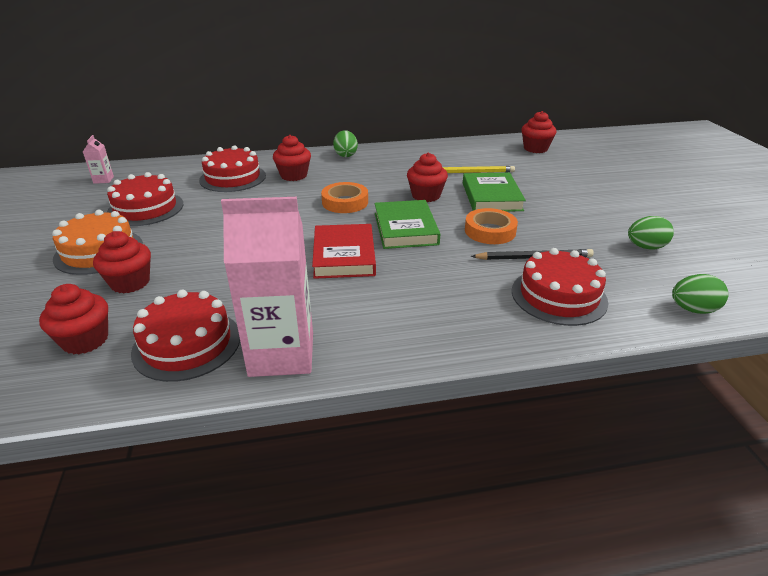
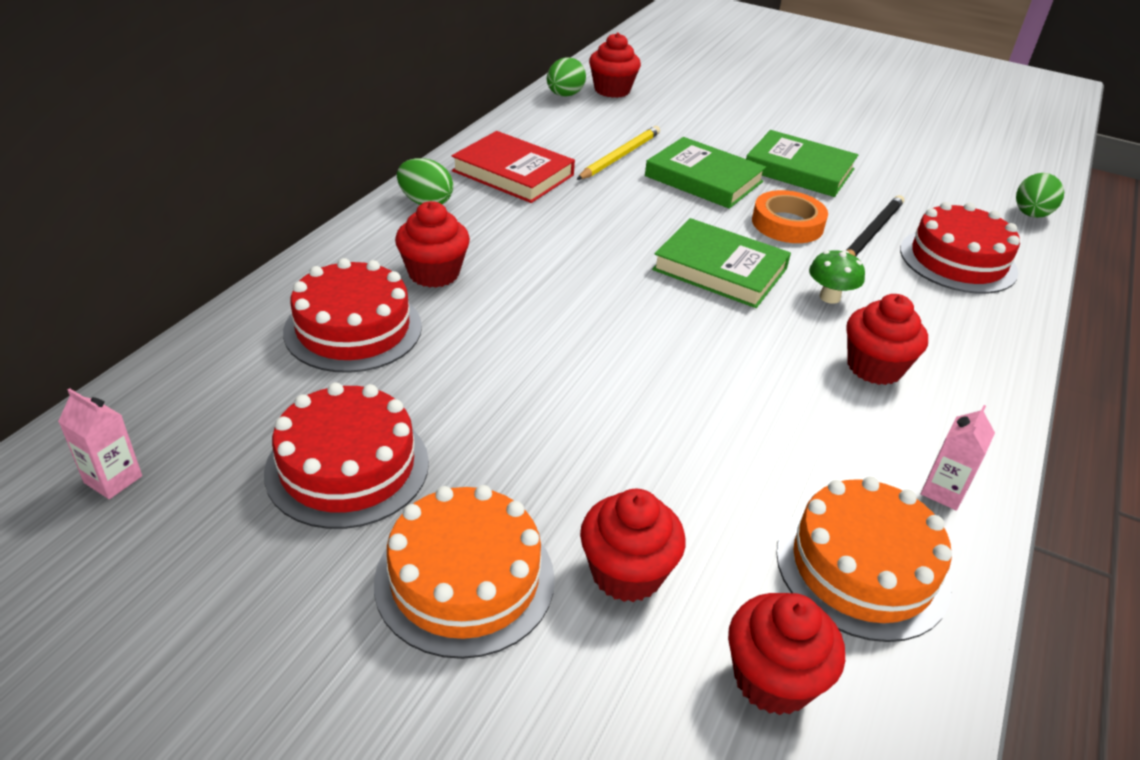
camera: 55 degrees left, 5 degrees up
(187, 344) = (862, 567): red cake -> orange cake
(281, 354) = (943, 491): pink carton -> pink carton, size x0.42
(344, 255) = (743, 343): red book -> red book (513, 173)
(345, 202) = (588, 274): orange tape -> none
(426, 196) = (647, 213): red cupcake -> red cupcake (874, 367)
(431, 265) = (829, 297): none -> green mushroom
(562, 216) = (799, 169): none -> green book
(645, 247) = (907, 170): green egg -> green egg (564, 95)

